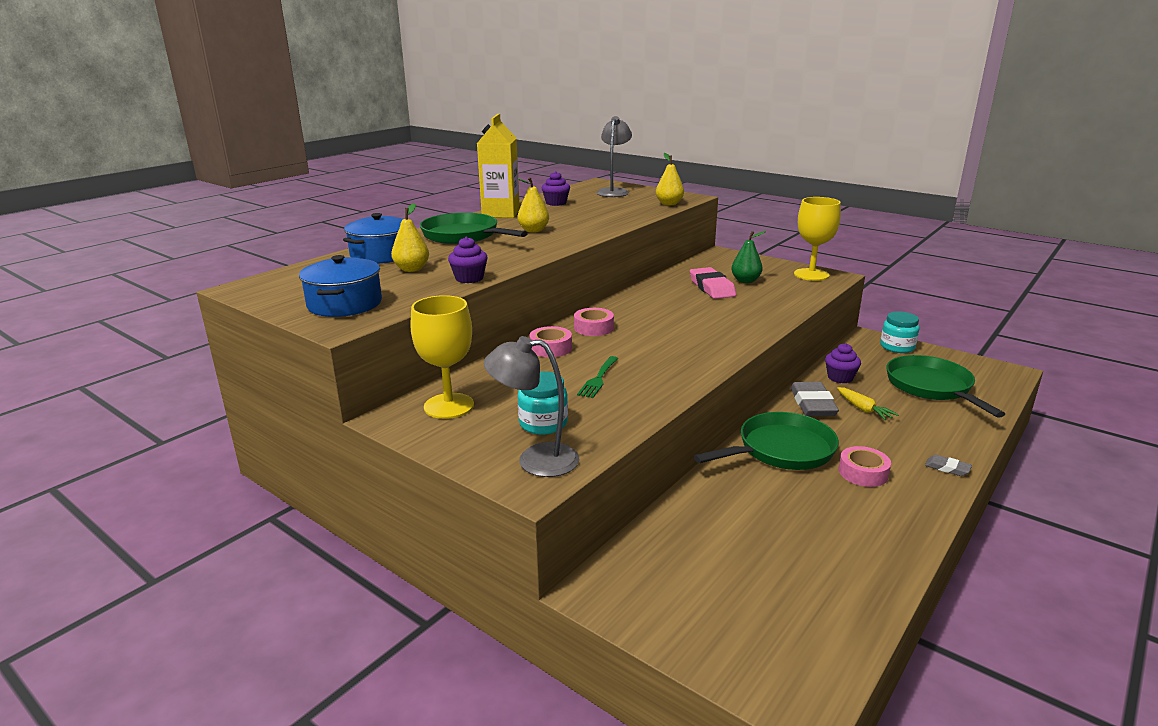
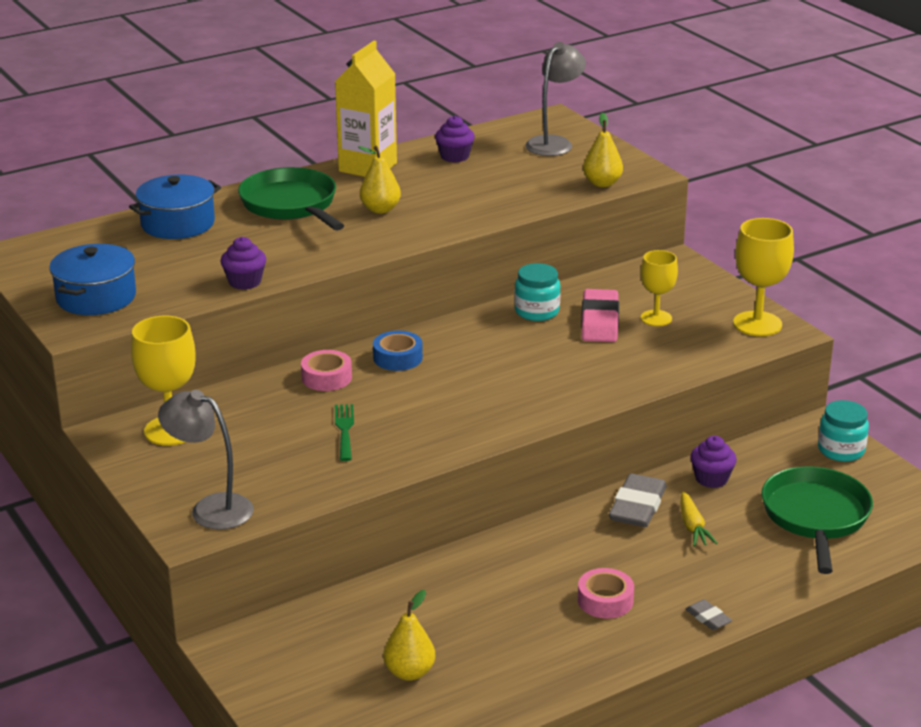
camera: 20 degrees right, 5 degrees up
(412, 269) = (195, 255): yellow pear -> yellow pear (409, 672)
(543, 424) = (247, 471): turquoise jar -> turquoise jar (537, 311)
(593, 328) = (397, 358): pink tape -> blue tape
(598, 379) = (344, 430): green fork -> green fork turned 135 degrees clockwise
(745, 281) = (656, 318): green pear -> yellow goblet
(781, 450) = (540, 554): green pan -> none

